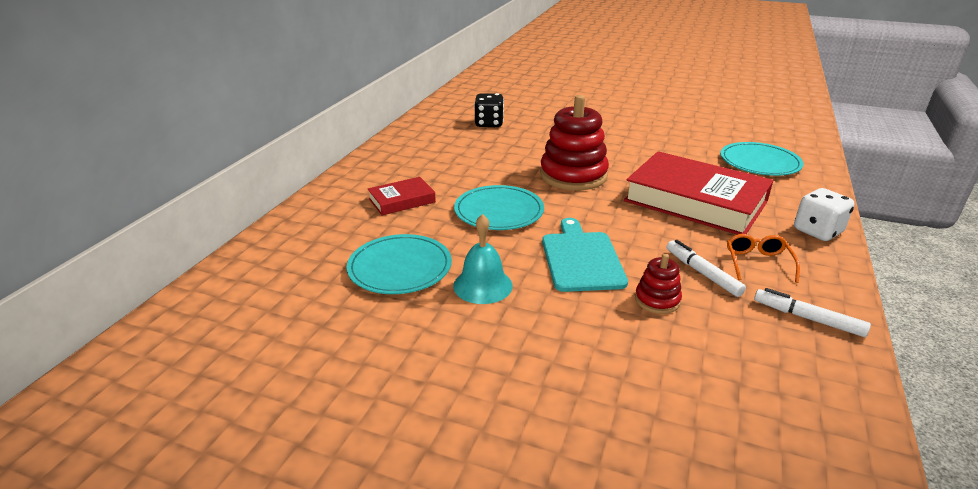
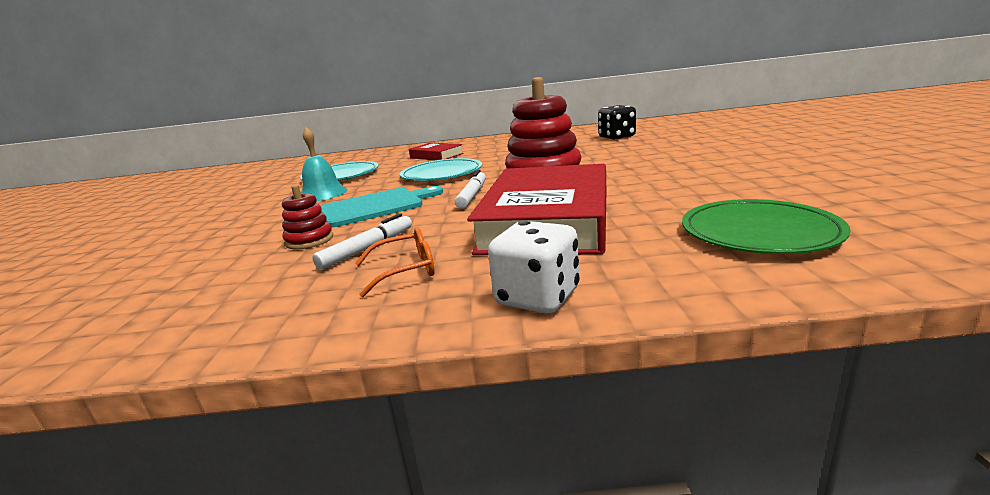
camera: 70 degrees right, 10 degrees down
(759, 162) = (759, 232): turquoise plate -> green plate
(808, 318) = (275, 312): white marker -> white marker (472, 195)

